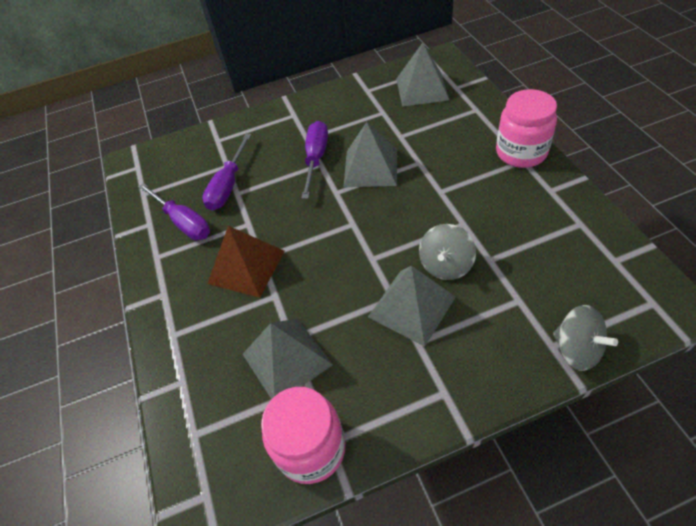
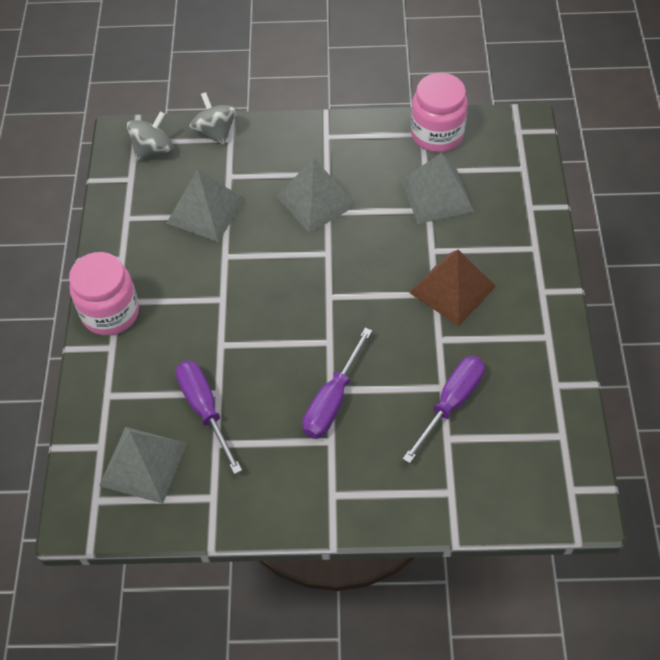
camera: 165 degrees left, 5 degrees up
(183, 222) = (513, 370): purple screwdriver -> purple screwdriver (204, 409)
(371, 167) = (276, 360): grey pyramid -> grey pyramid (205, 211)
(446, 265) = (266, 224): grey spinning top -> grey spinning top (153, 149)

